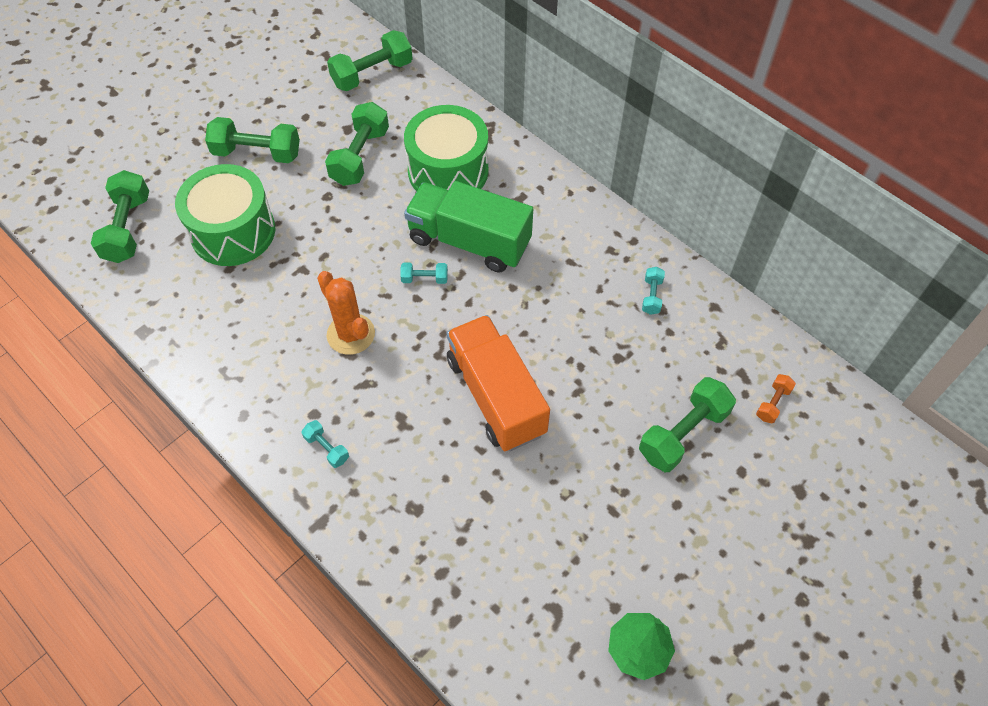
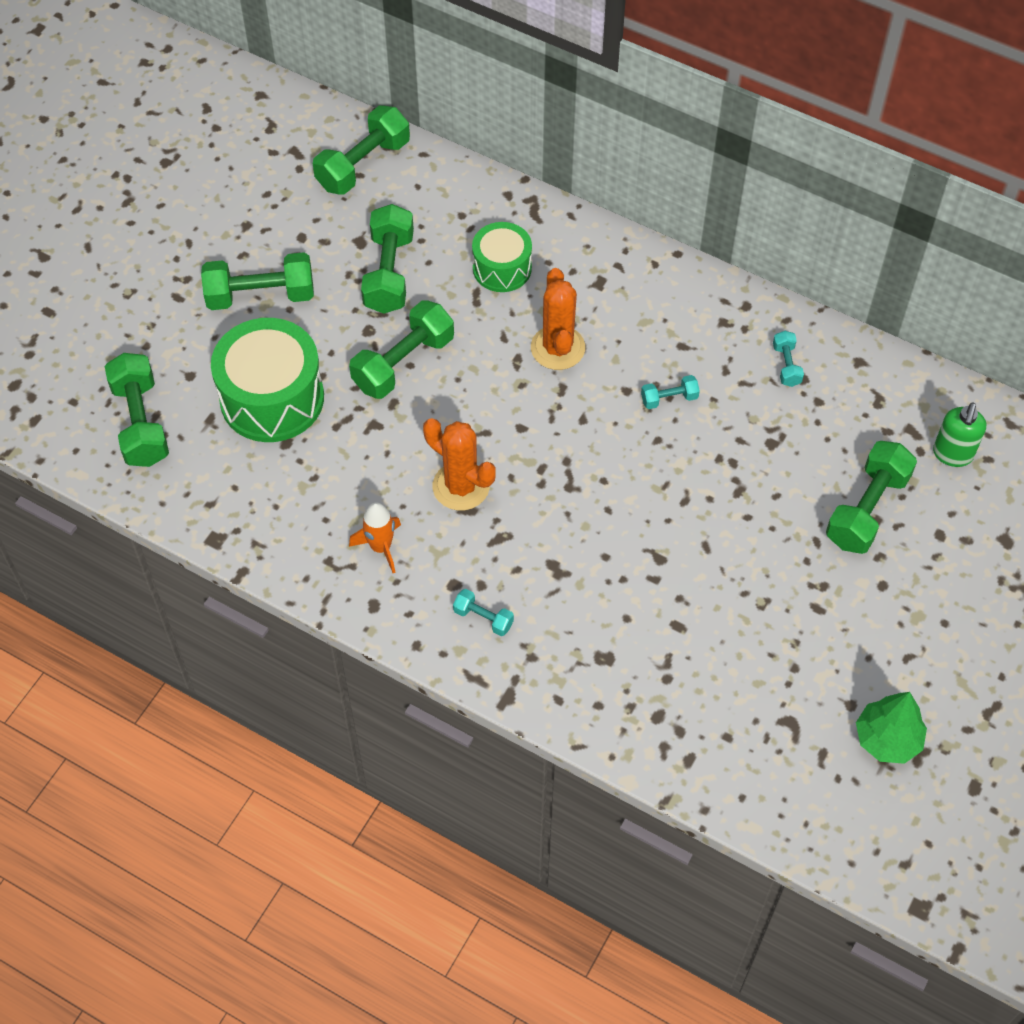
camera: 15 degrees left, 0 degrees up
(268, 369) = (381, 547): none -> orange rocket
(344, 226) = (403, 363): none -> green dumbbell
(424, 279) = (522, 403): turquoise dumbbell -> turquoise dumbbell (669, 398)
(448, 171) = (502, 268): green drum -> green drum, size x0.59
(469, 241) = (557, 348): green truck -> orange cactus
(496, 396) = (650, 517): orange truck -> none
(773, 403) = (952, 454): orange dumbbell -> green soap dispenser

